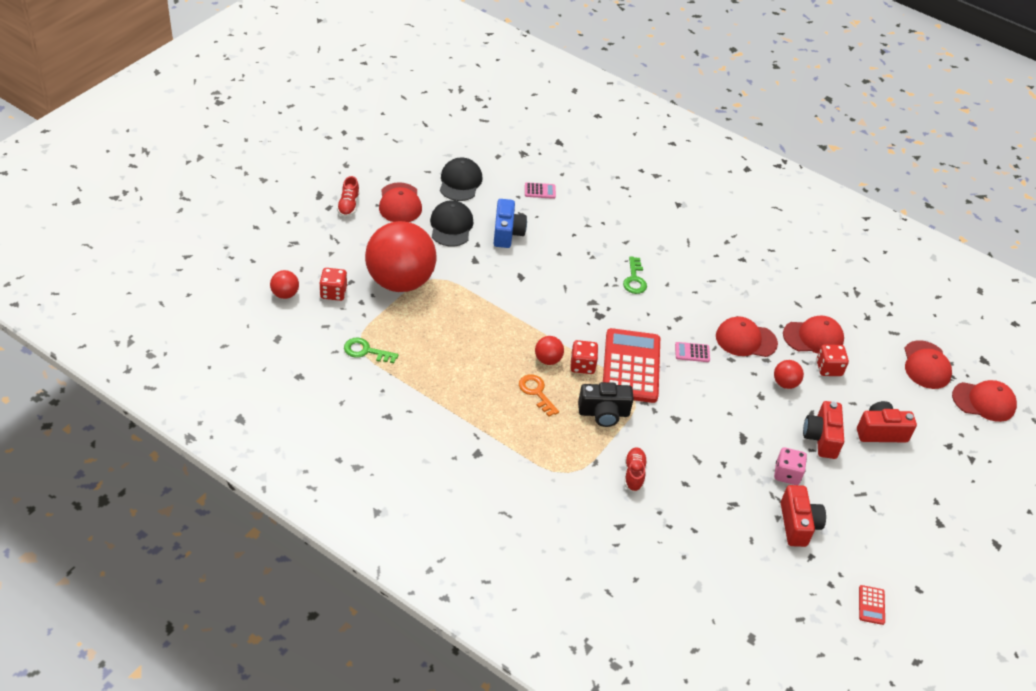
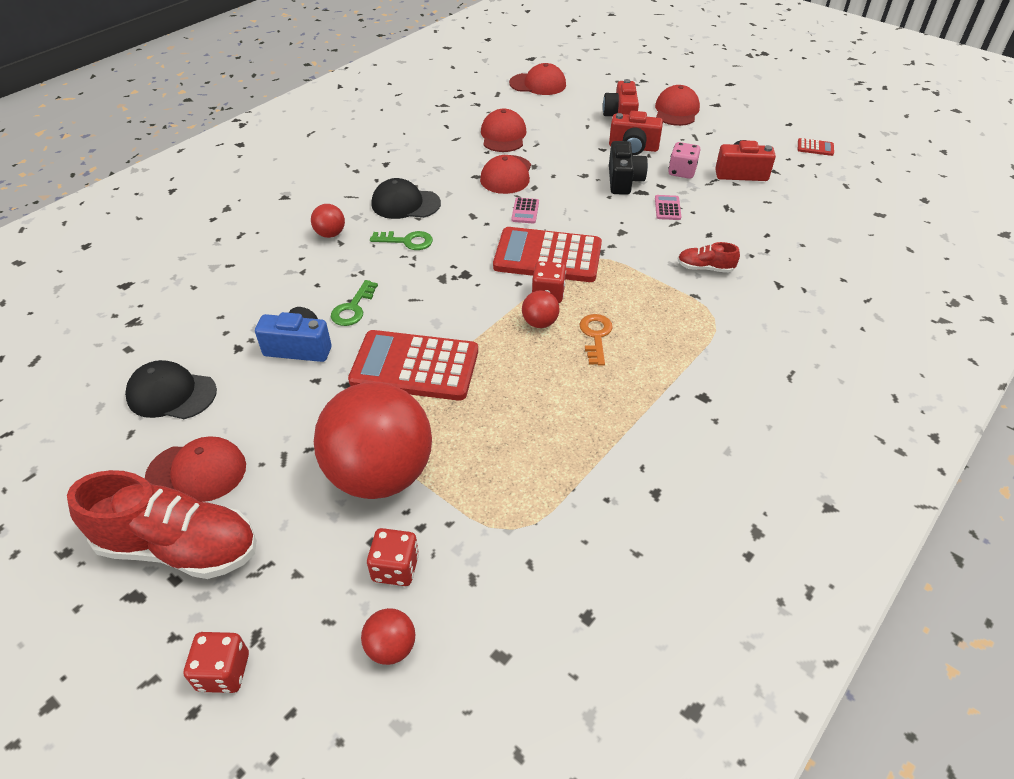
camera: 80 degrees left, 0 degrees up
(348, 205) = (179, 547): red shoe -> red shoe, size x2.17
(366, 351) = (529, 520): green key -> green key (353, 308)
(451, 226) = (269, 408): black cap -> black cap (405, 204)
(494, 292) = (415, 366): none -> red calculator
(536, 393) = (596, 336): orange key -> orange key turned 120 degrees clockwise
(540, 191) = (221, 310): pink calculator -> pink calculator (667, 208)
(603, 413) = (621, 283): black camera -> black camera (623, 181)
(785, 383) = (566, 159): red ball -> red ball (330, 234)
(828, 368) = (544, 132): red dice -> red dice (223, 672)
(984, 401) = (578, 65): red cap -> red cap (676, 110)

